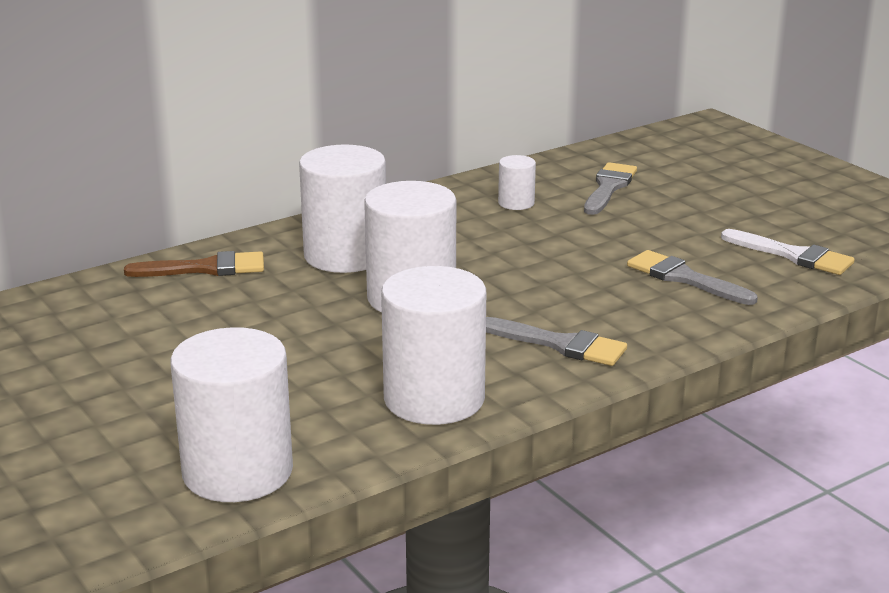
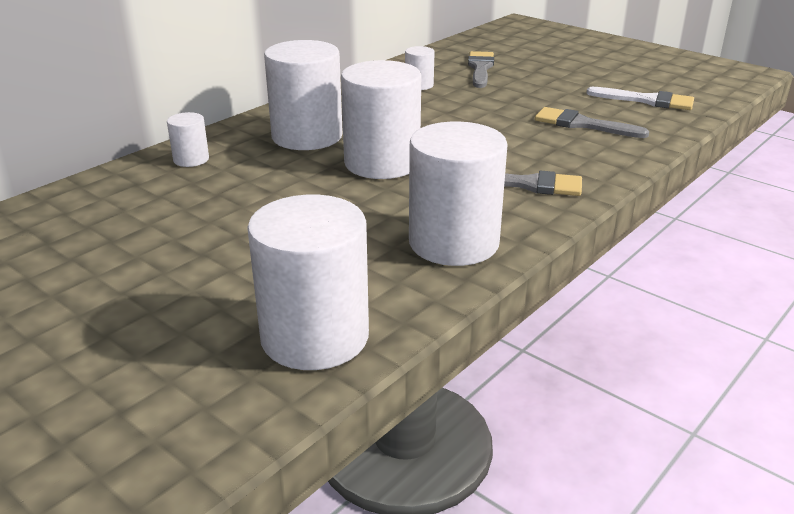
camera: 15 degrees left, 5 degrees up
(206, 268) = (191, 159): brown brush -> white cylinder

